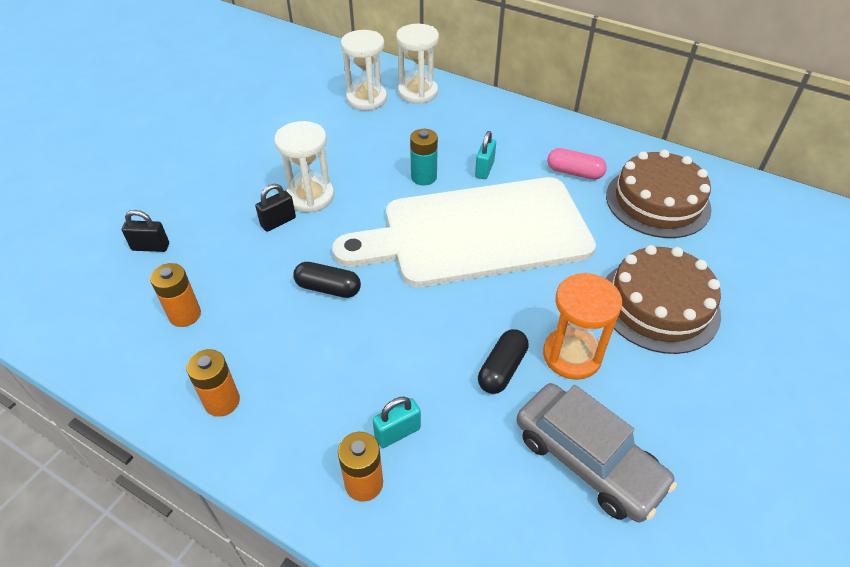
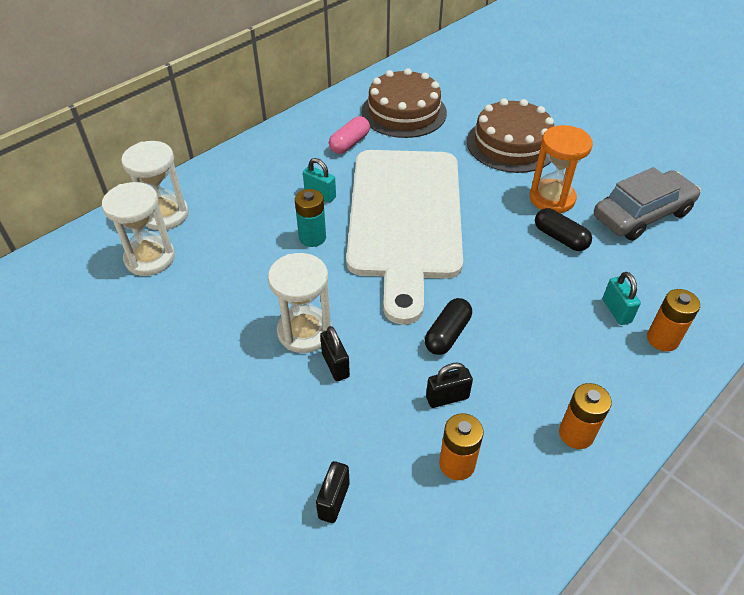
camera: 75 degrees left, 0 degrees up
(254, 298) = (447, 397): none -> black padlock

